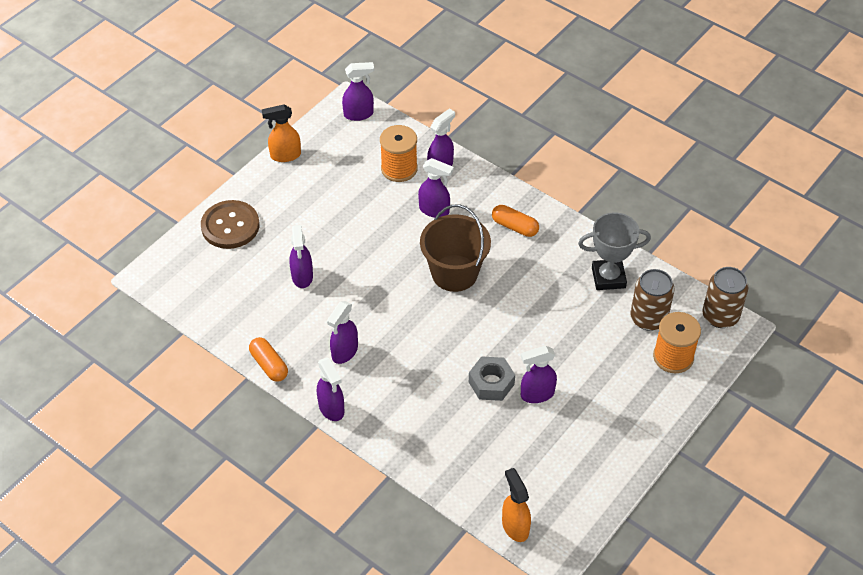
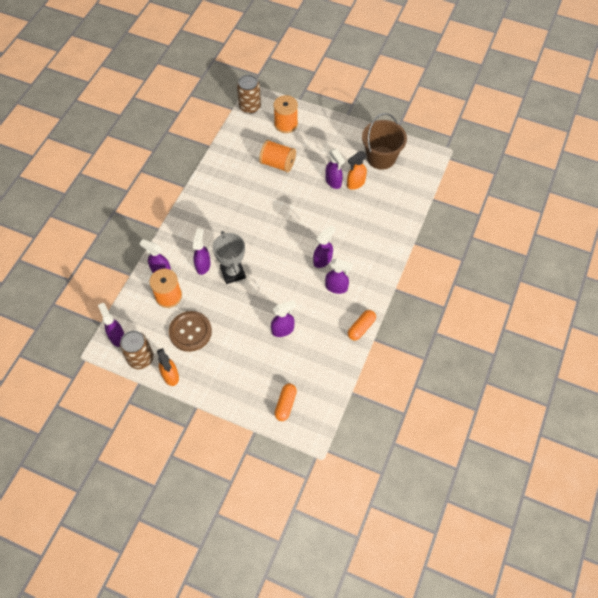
camera: 105 degrees left, 10 degrees up
(230, 226) = (250, 391): brown button -> brown button (190, 332)
(331, 409) = (381, 283): purple spray bottle -> purple spray bottle (323, 260)
(454, 273) = (255, 242): brown bucket -> brown bucket (381, 158)
(491, 383) = (333, 205): grey nut -> none
(514, 227) = (206, 217): orange capsule -> orange capsule (285, 404)
(515, 526) = (422, 176): orange spray bottle -> orange spray bottle (355, 183)
(592, 329) = (278, 163): none -> orange spool
(608, 277) = (235, 162): grey trophy -> grey trophy (232, 273)
(648, 318) = (261, 139): brown can -> brown can (140, 358)

